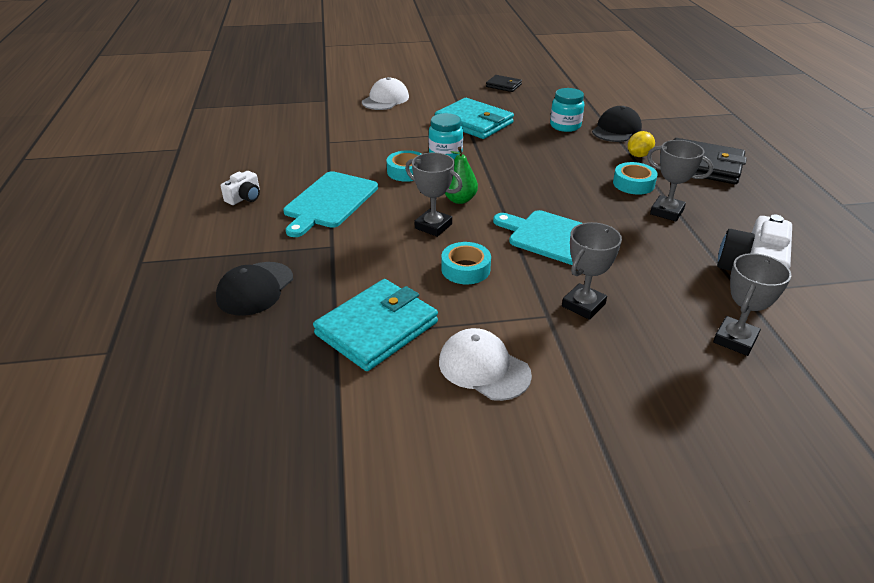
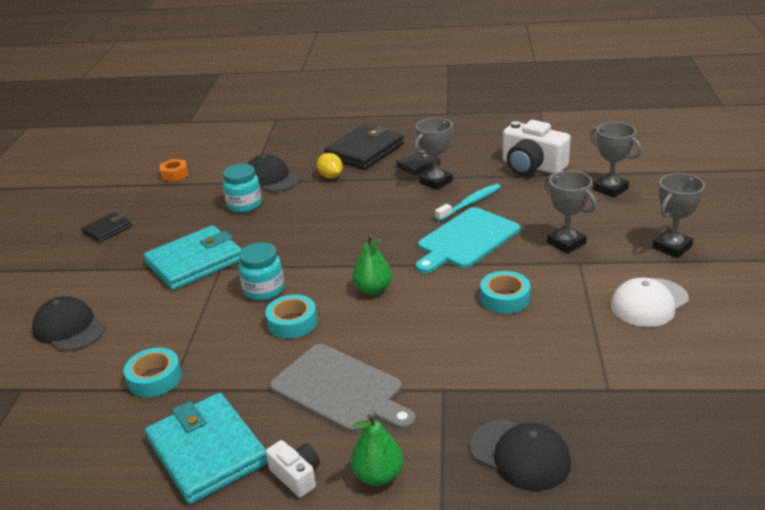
camera: 75 degrees left, 5 degrees down
(241, 228) = (378, 475): none -> green pear
(329, 202) = (340, 390): turquoise cutting board -> grey cutting board
(377, 328) = (596, 361): turquoise wallet -> turquoise wallet (207, 451)
(385, 99) = (69, 328): white cap -> black cap
(433, 226) = (422, 312): grey trophy -> grey trophy (672, 247)
(596, 91) = (175, 174): none -> orange nut
(633, 184) = (382, 188): turquoise tape -> turquoise tape (155, 378)
(634, 236) = (470, 203): none -> turquoise toothbrush
(696, 198) = (418, 165): none -> black wallet

